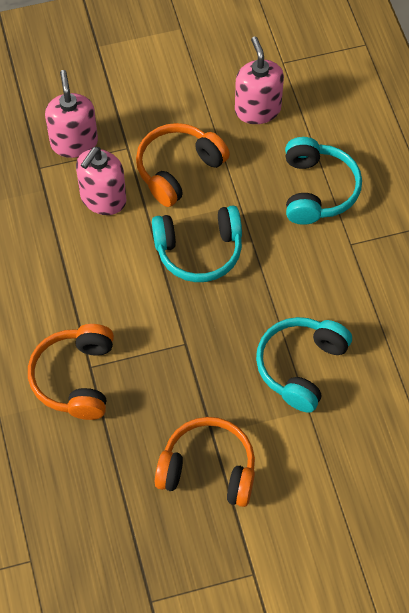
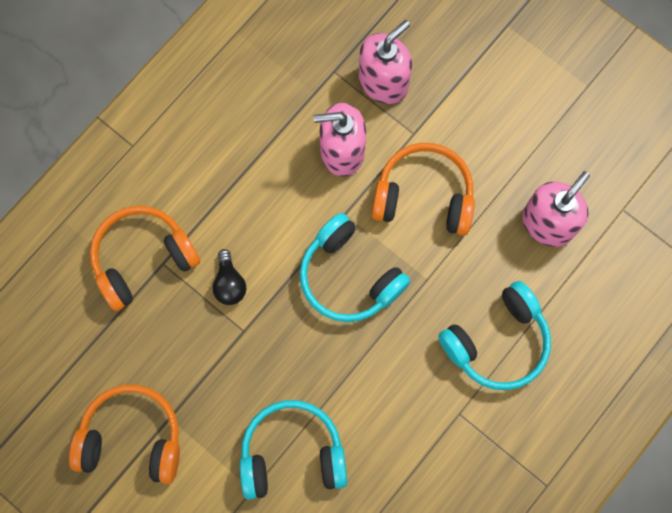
camera: 55 degrees right, 15 degrees up
(142, 331) = (229, 283): none -> black light bulb
(208, 469) = (132, 438): orange headphones -> orange headphones turned 60 degrees counterclockwise

